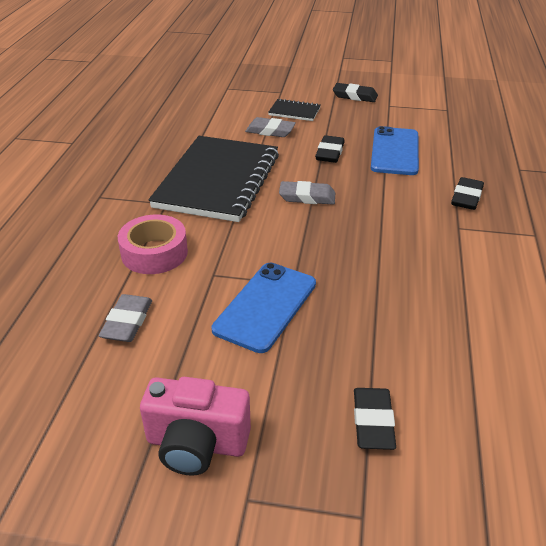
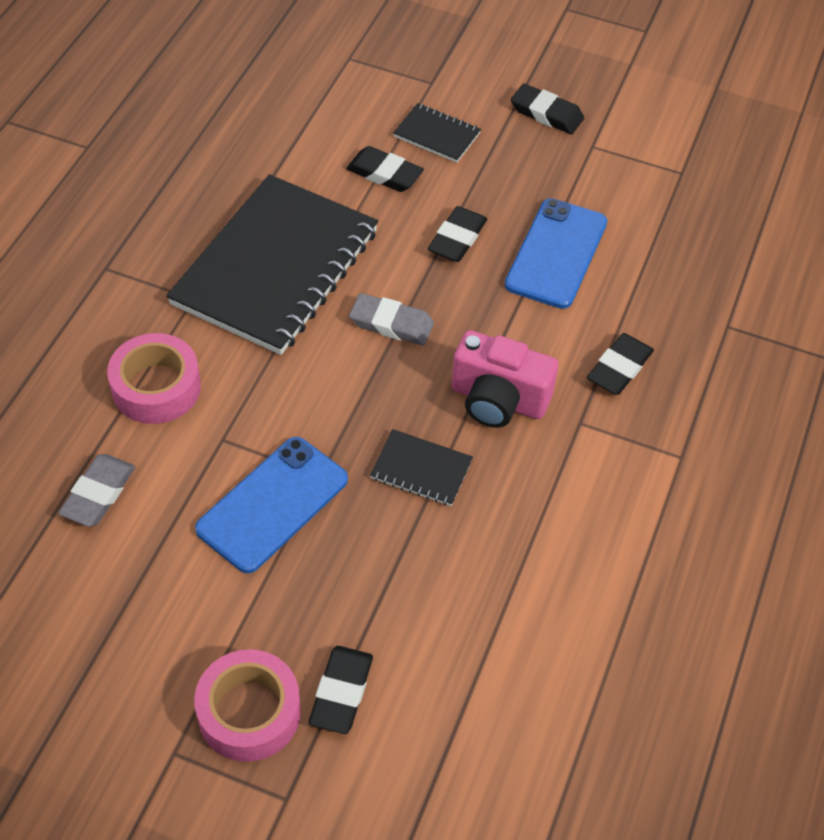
camera: 10 degrees right, 15 degrees up
(196, 444) = (138, 677): pink camera -> pink camera (498, 400)
(270, 131) = (384, 173): grey eraser -> black eraser
(302, 452) = (249, 712): none -> pink tape
(365, 269) = (421, 469): none -> black notebook

